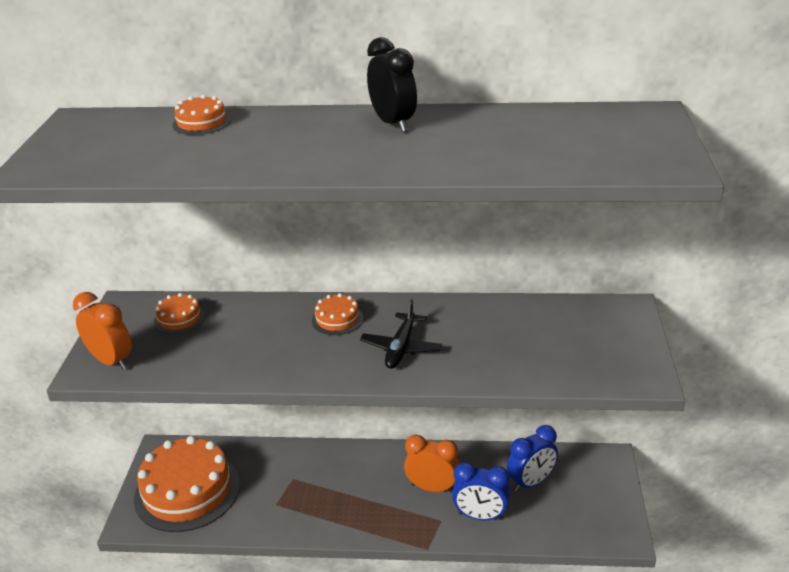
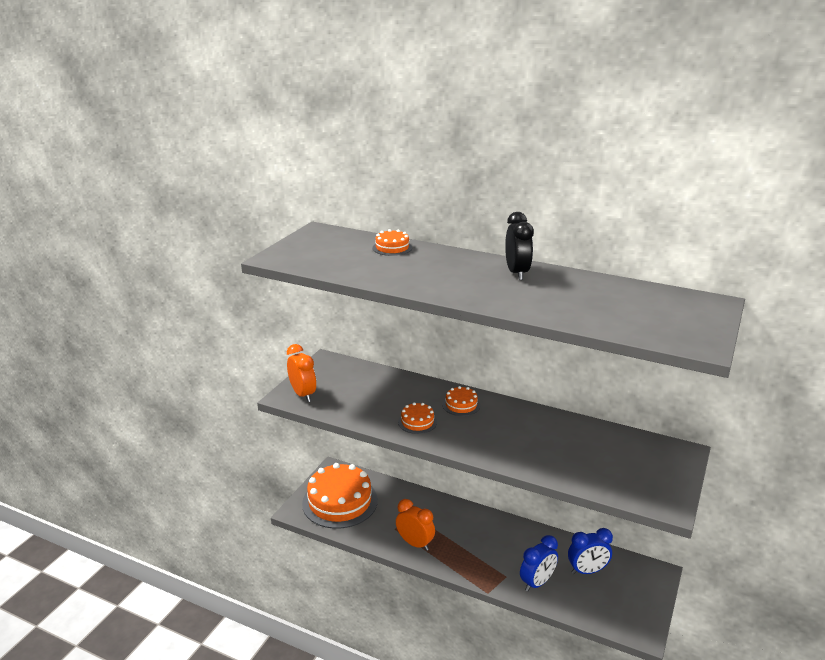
camera: 20 degrees right, 5 degrees down
(179, 318) = (357, 378): orange cake -> orange cake (417, 422)
(401, 348) = (496, 435): black plane -> none
(432, 488) = (510, 551): orange clock -> orange clock (415, 543)
(480, 516) = (537, 583): blue clock -> blue clock turned 75 degrees counterclockwise

